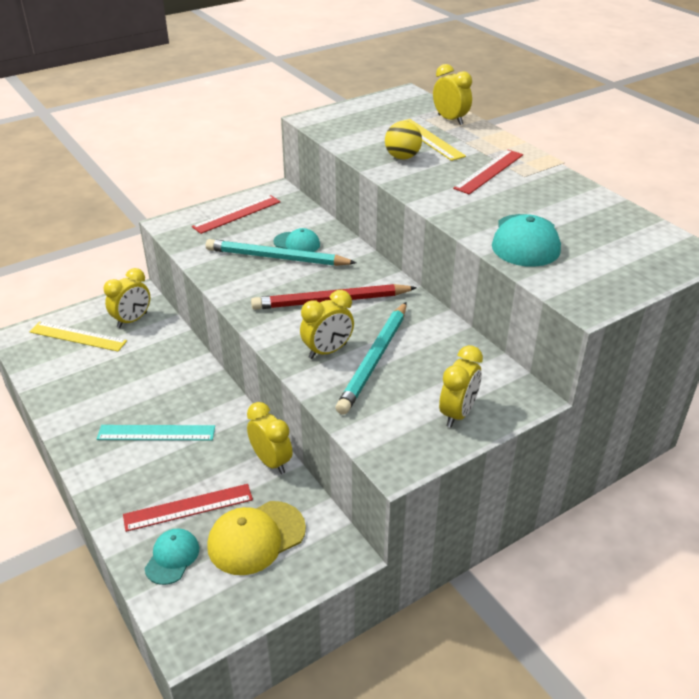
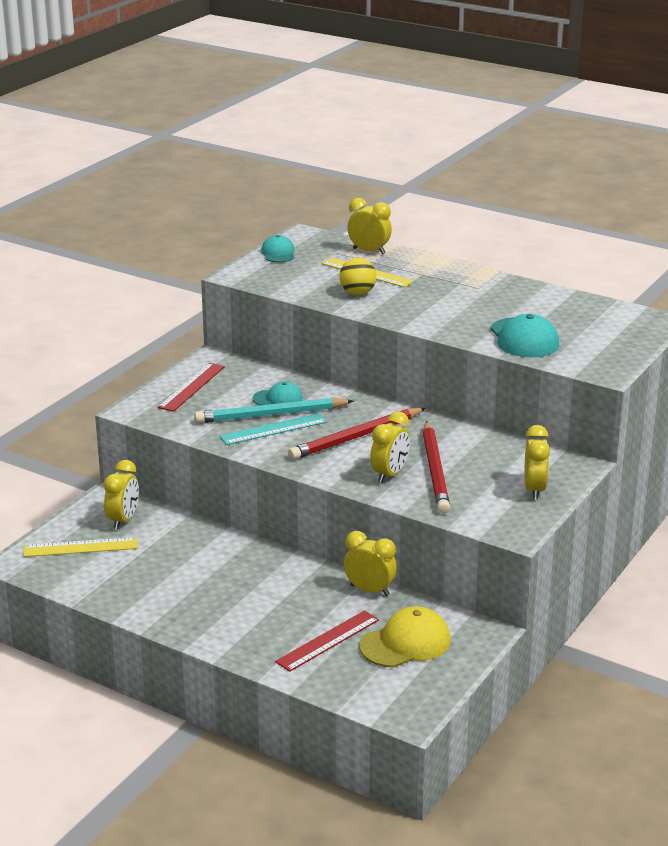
camera: 25 degrees left, 10 degrees down
(156, 433) = (244, 599): turquoise ruler -> turquoise ruler (273, 429)
(172, 557) = (348, 675): turquoise cap -> turquoise cap (278, 253)
(256, 537) = (405, 643): yellow cap -> yellow cap turned 150 degrees counterclockwise
(374, 359) = (435, 470): turquoise pencil -> red pencil
(489, 171) = (445, 290): red ruler -> none

